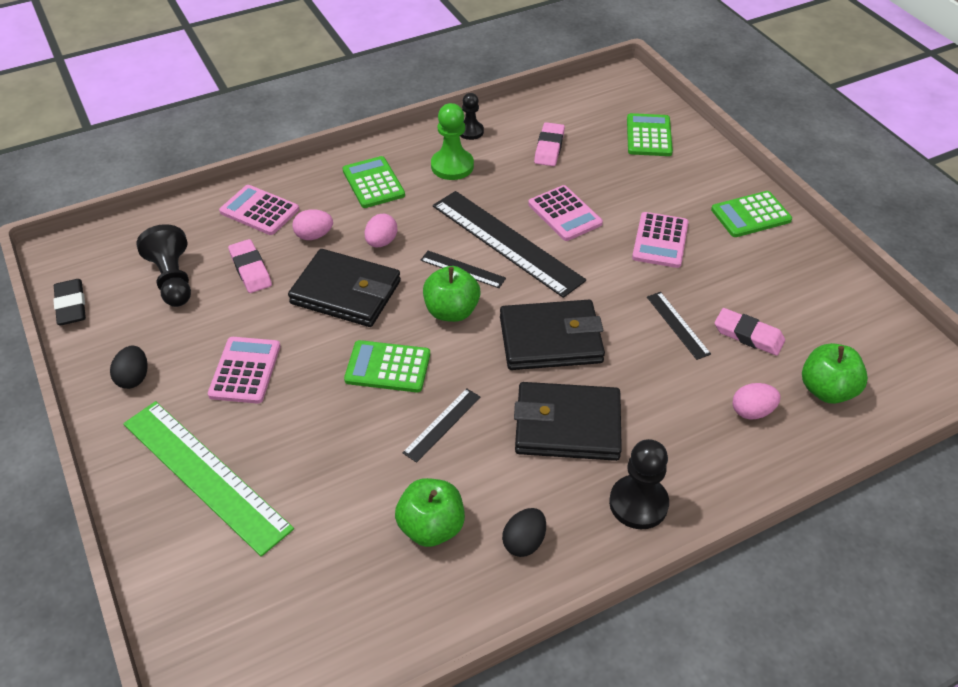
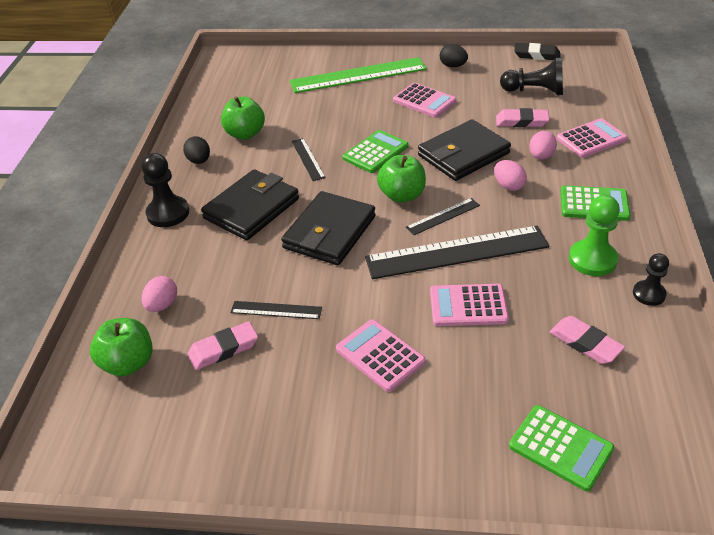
camera: 125 degrees right, 5 degrees down
(750, 215) = (358, 457): green calculator -> none

